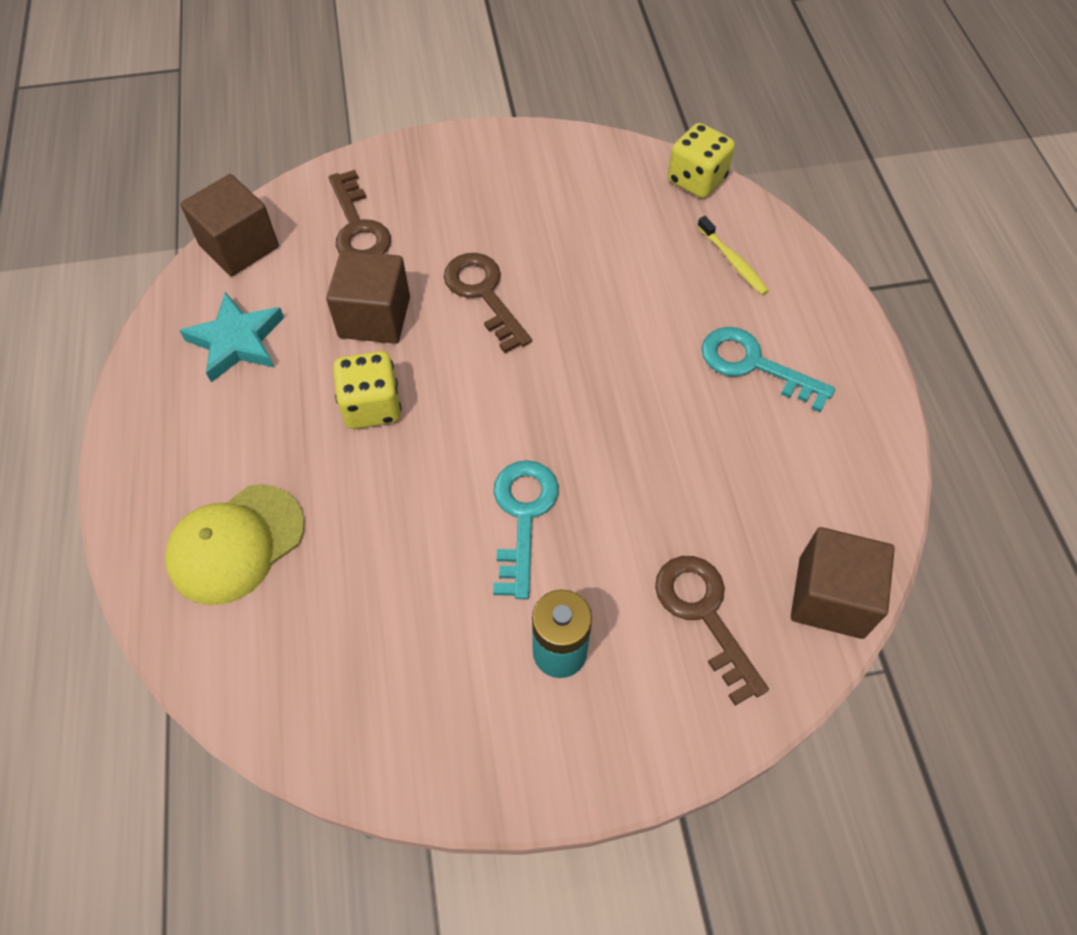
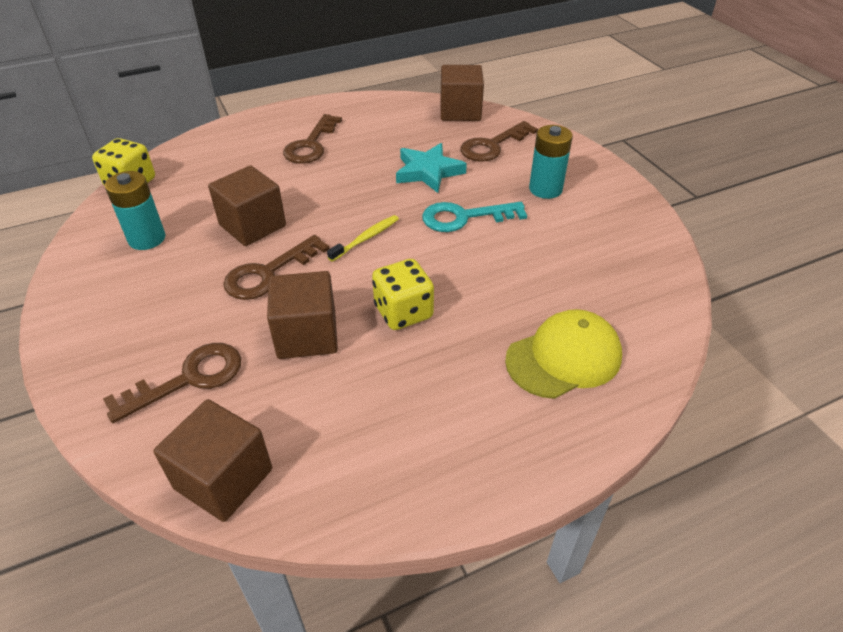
camera: 105 degrees left, 15 degrees down
(236, 544) = (564, 358): yellow cap -> yellow cap turned 60 degrees counterclockwise
(237, 341) = (359, 432): turquoise star -> turquoise star (428, 172)
(577, 286) = (252, 225): none -> brown cube
(581, 196) = (147, 239): none -> turquoise battery
(733, 261) = (219, 160): yellow toothbrush -> yellow toothbrush (366, 238)
(754, 365) = (311, 145): turquoise key -> brown key

